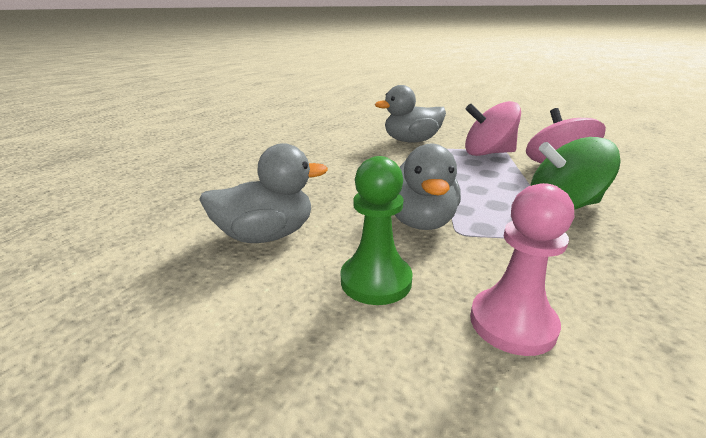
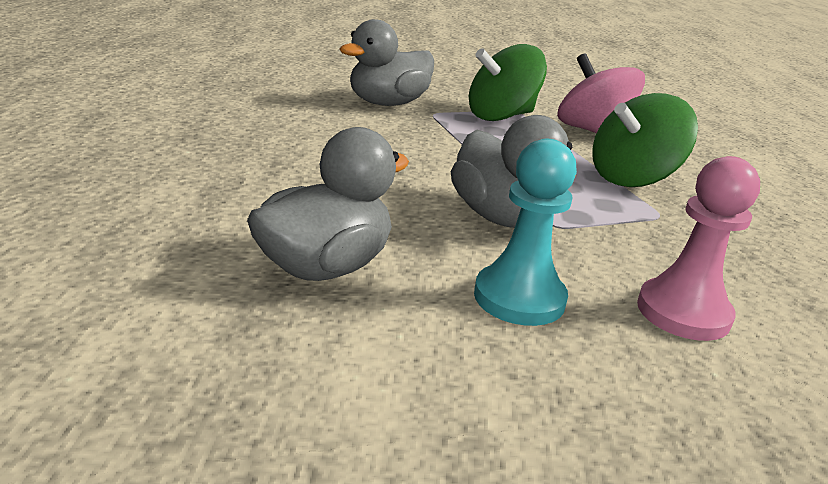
camera: 30 degrees left, 0 degrees up
(376, 281) = (519, 298): green pawn -> turquoise pawn
(487, 153) = (501, 116): pink spinning top -> green spinning top

